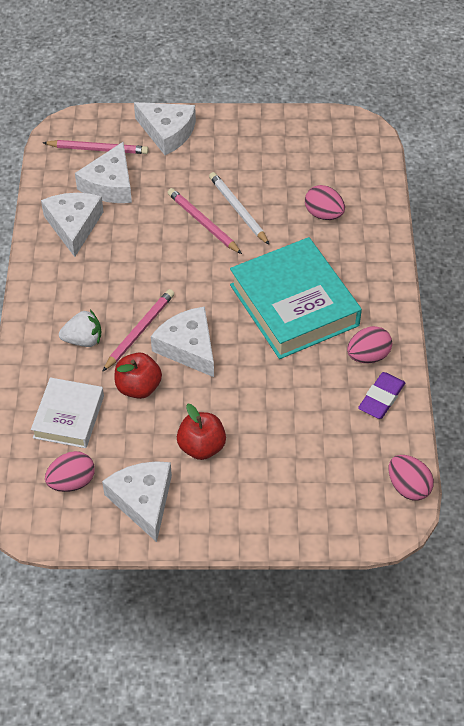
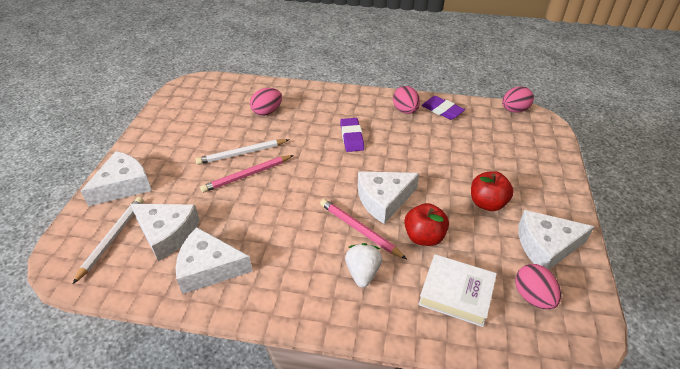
camera: 80 degrees left, 10 degrees down
(98, 149) = (112, 238): pink pencil -> white pencil
(294, 305) = (351, 137): turquoise book -> purple eraser

